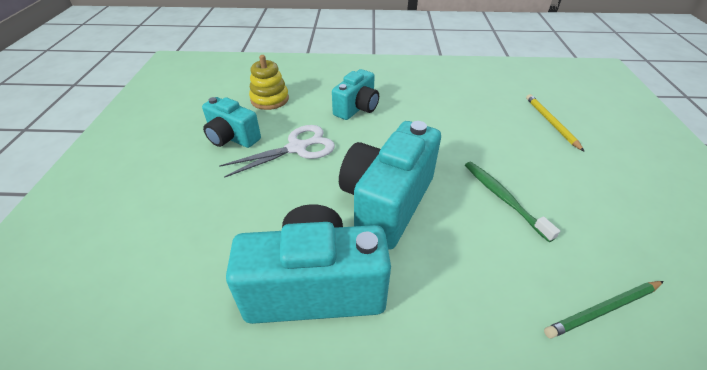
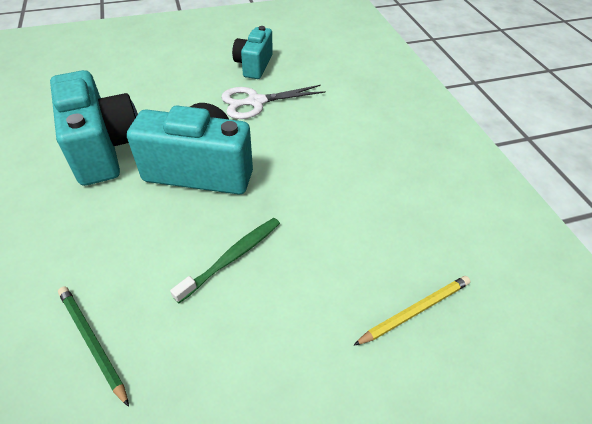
camera: 70 degrees right, 5 degrees up
(269, 99) = (321, 68): yellow stacking toy -> none
(297, 148) = (256, 102): white scissors -> white scissors turned 120 degrees clockwise
(357, 108) = (339, 124): turquoise camera -> none

